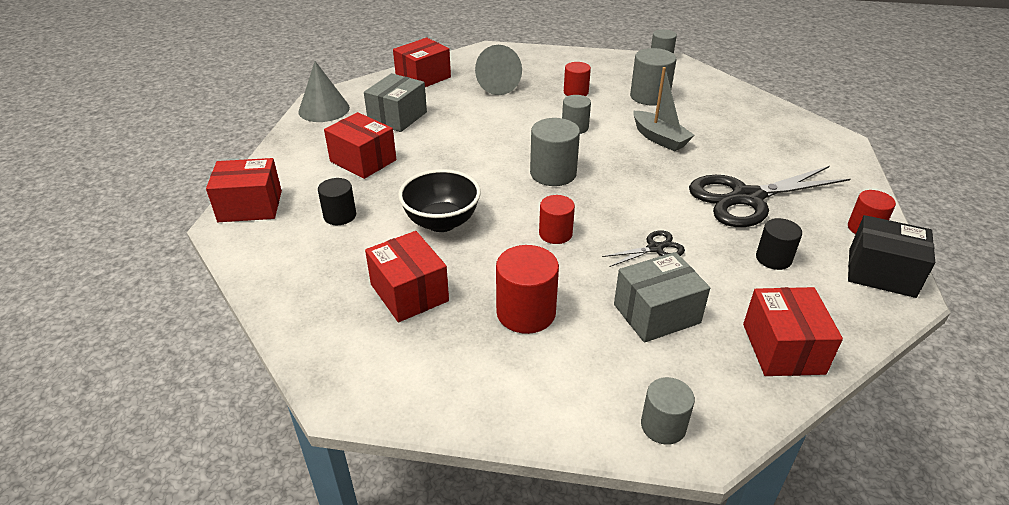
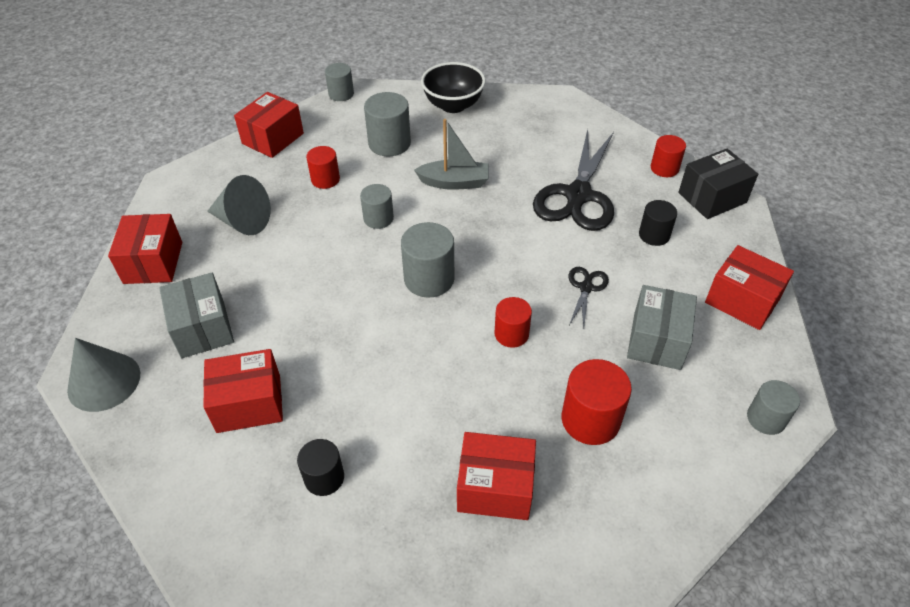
camera: 50 degrees left, 10 degrees up
(250, 206) = (219, 553): red box -> red box (273, 138)
(441, 222) = (418, 401): black bowl -> black bowl (453, 105)

